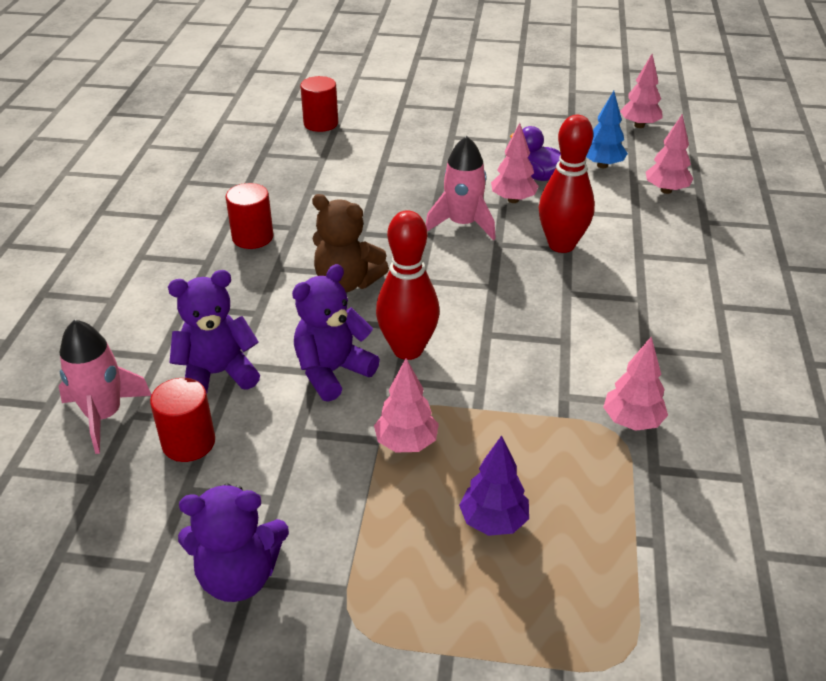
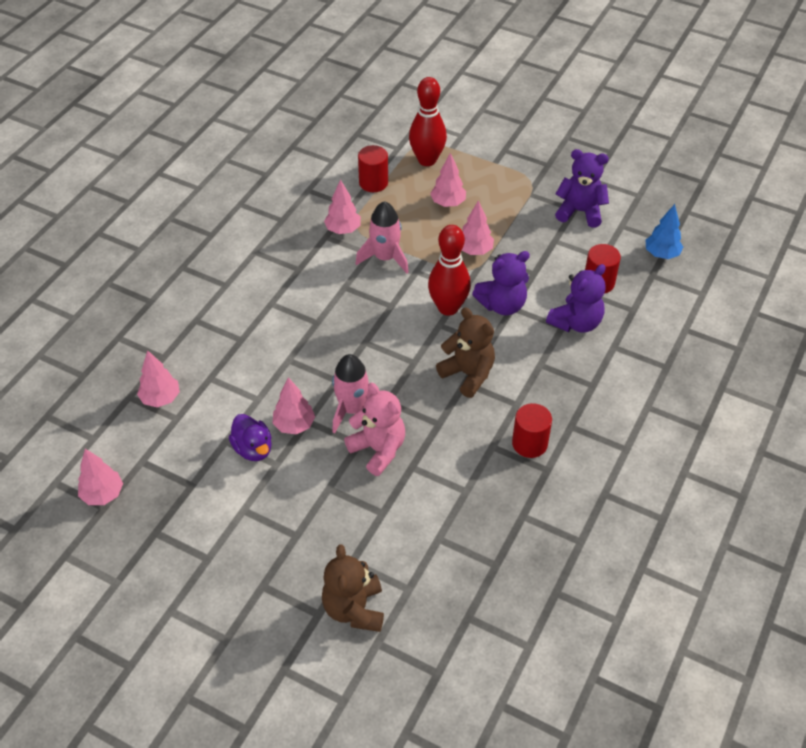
camera: 160 degrees left, 10 degrees up
(104, 415) = (649, 313): pink rocket -> pink rocket (385, 258)
(217, 374) = (576, 323): purple teddy bear -> purple teddy bear turned 45 degrees counterclockwise
(321, 123) = (420, 603): red cylinder -> red cylinder (373, 183)
(374, 112) = (354, 609): none -> brown teddy bear
(414, 200) = (378, 450): none -> pink teddy bear
(493, 521) = (448, 203): purple tree -> pink tree
(561, 245) = (290, 365): red bowling pin -> red bowling pin (427, 160)
(602, 165) = (186, 446): blue tree -> blue tree (661, 254)

